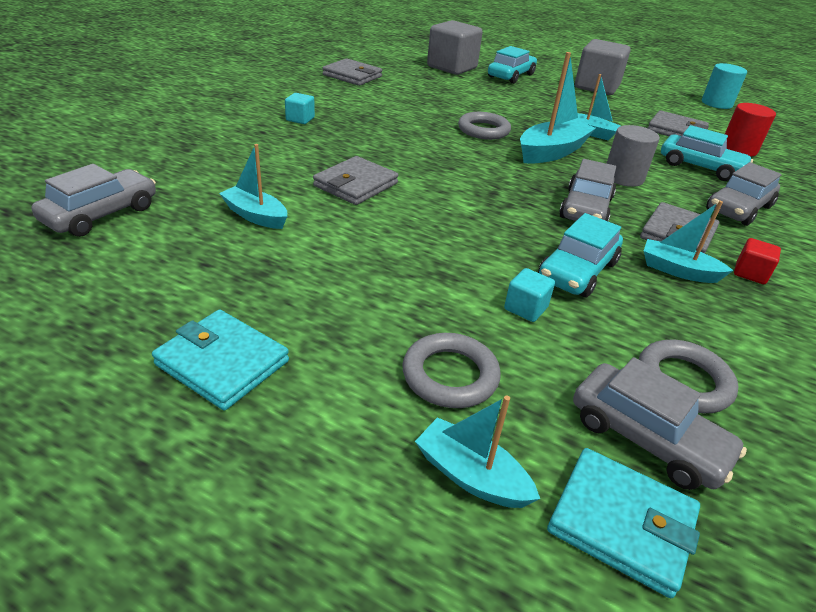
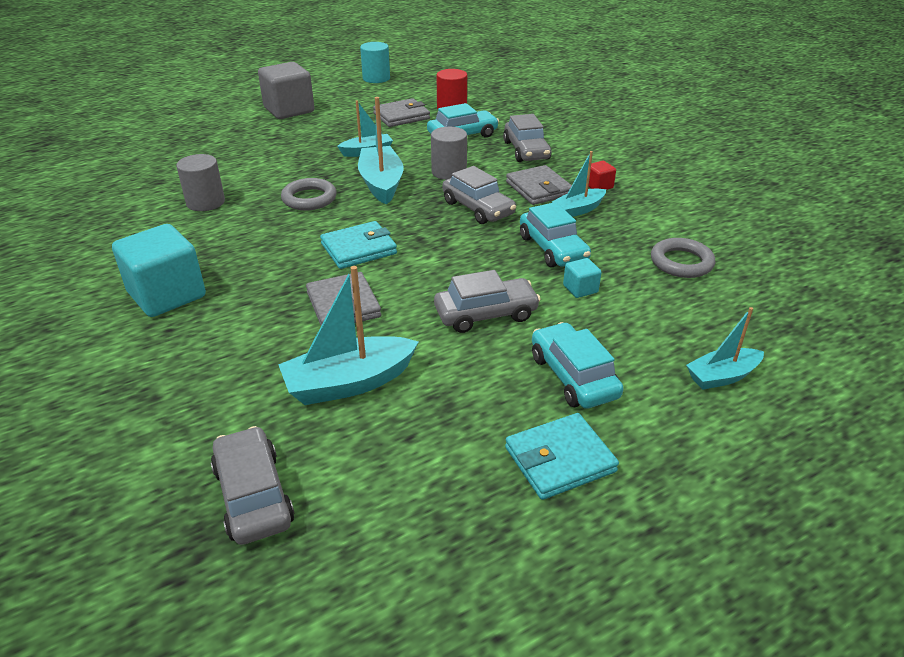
camera: 55 degrees left, 0 degrees up
(256, 216) = (349, 383): turquoise boat -> turquoise boat, size x1.61
(300, 119) = (167, 295): turquoise cube -> turquoise cube, size x2.22
(352, 76) = (94, 225): grey wallet -> none
(424, 98) = (205, 202): none -> grey cylinder
(450, 375) = (631, 350): grey ring -> none
(452, 67) = (153, 159): grey cube -> none
(511, 76) = (214, 138): turquoise car -> turquoise car (573, 376)
(621, 523) = (774, 336): turquoise wallet -> turquoise wallet (359, 249)
(646, 437) = (719, 298): grey car -> grey car (486, 314)

